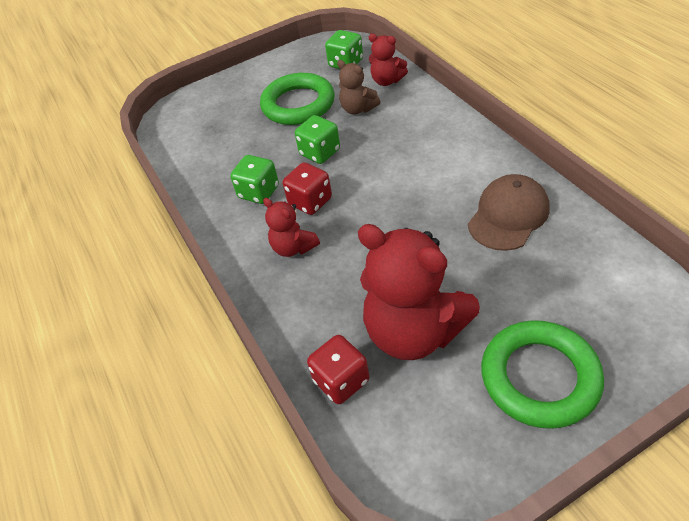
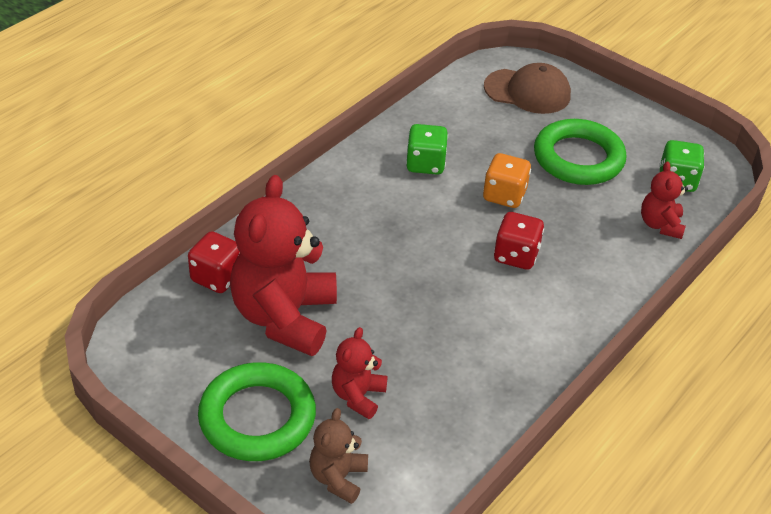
camera: 60 degrees right, 5 degrees down
(293, 247) = (360, 208): red teddy bear -> red teddy bear (358, 396)
(310, 201) = (426, 206): red dice -> red dice (516, 255)
(320, 152) = (504, 195): green dice -> orange dice
(358, 109) = (594, 210): brown teddy bear -> brown teddy bear (338, 478)
(508, 215) = (466, 370): brown cap -> brown cap (527, 91)

